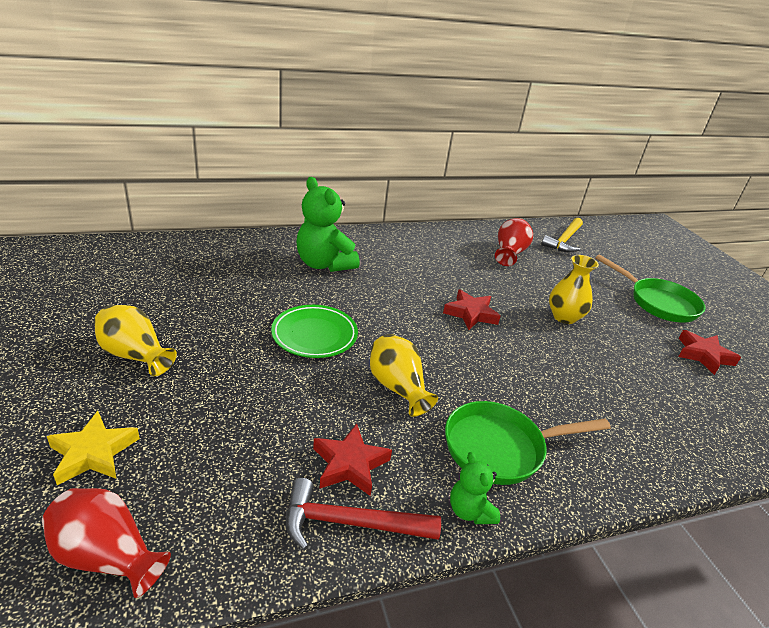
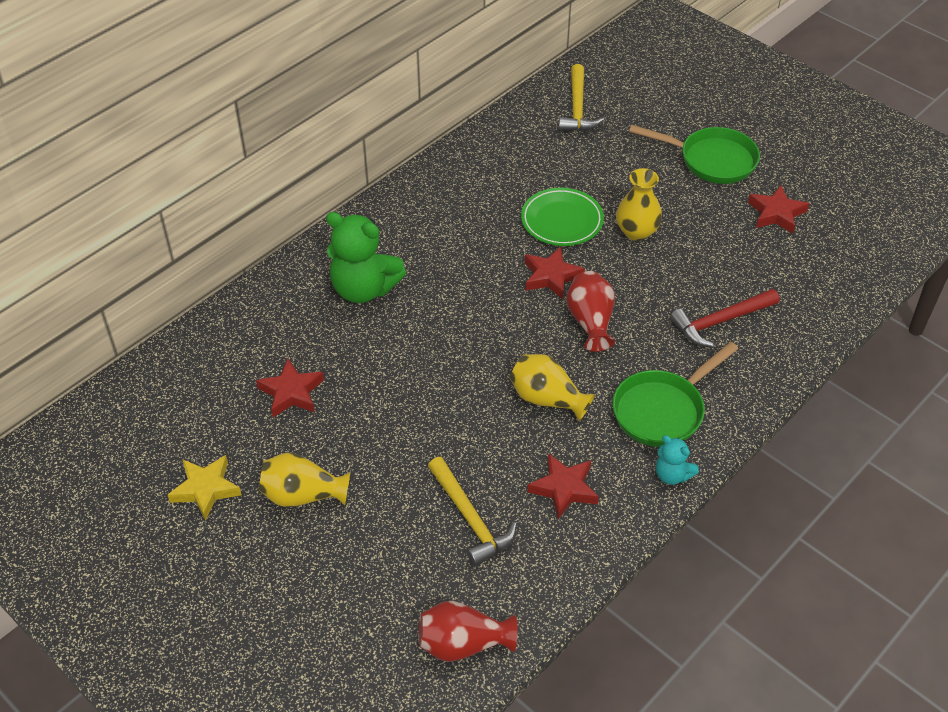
camera: 25 degrees left, 15 degrees up
(93, 453) = (371, 590): yellow star -> yellow star (205, 489)
(208, 293) = (291, 392): none -> red star
(241, 442) = (470, 518): none -> yellow hammer
(314, 335) = (433, 384): green plate -> green plate (562, 221)
(350, 523) = (599, 531): red hammer -> red hammer (720, 321)
(470, 511) = (672, 475): green teddy bear -> turquoise teddy bear
(509, 253) = (534, 163): red vase -> red vase (590, 322)

